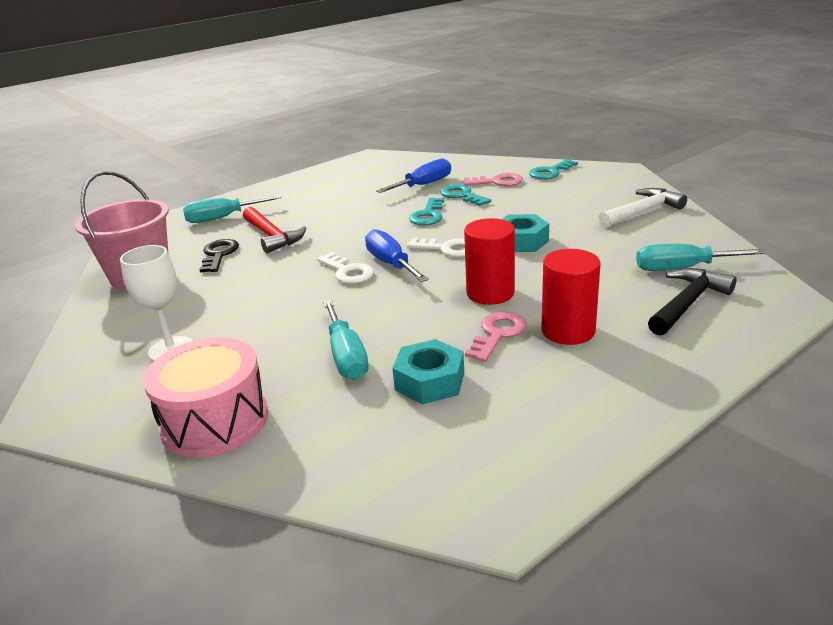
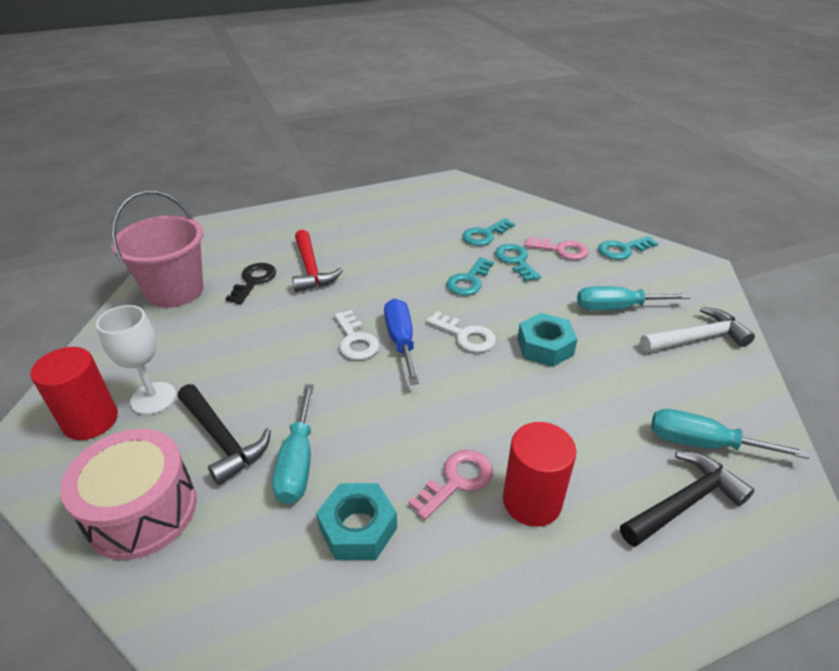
camera: 15 degrees right, 10 degrees up
(222, 218) = (280, 232): turquoise screwdriver -> turquoise screwdriver (616, 308)
(262, 359) = (222, 439): none -> black hammer
(423, 185) = (485, 235): blue screwdriver -> turquoise key
(490, 293) = (477, 416): red cylinder -> red cylinder (90, 421)

